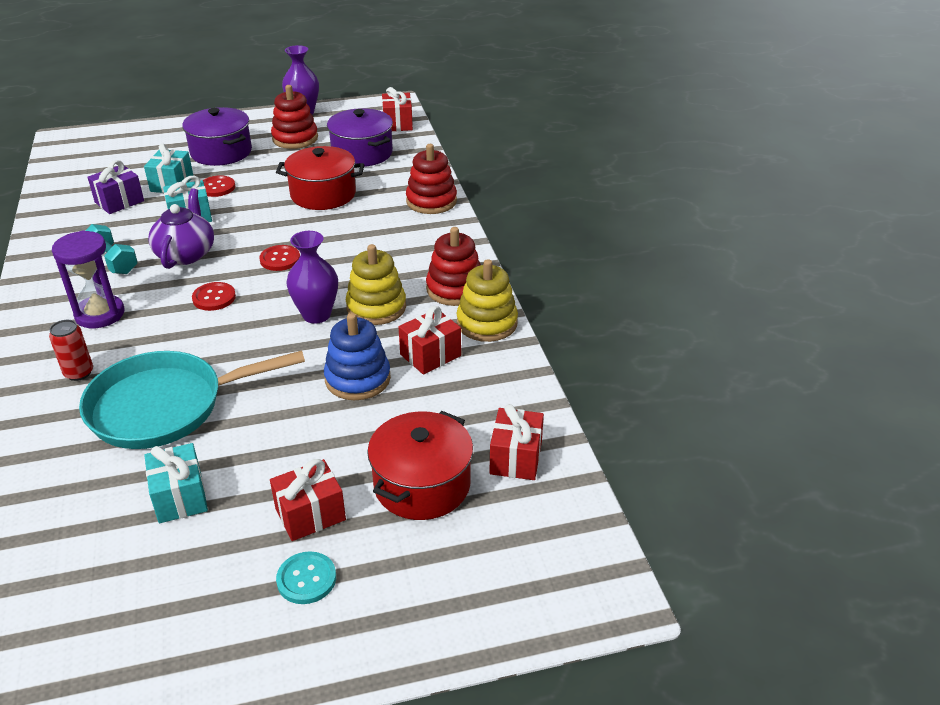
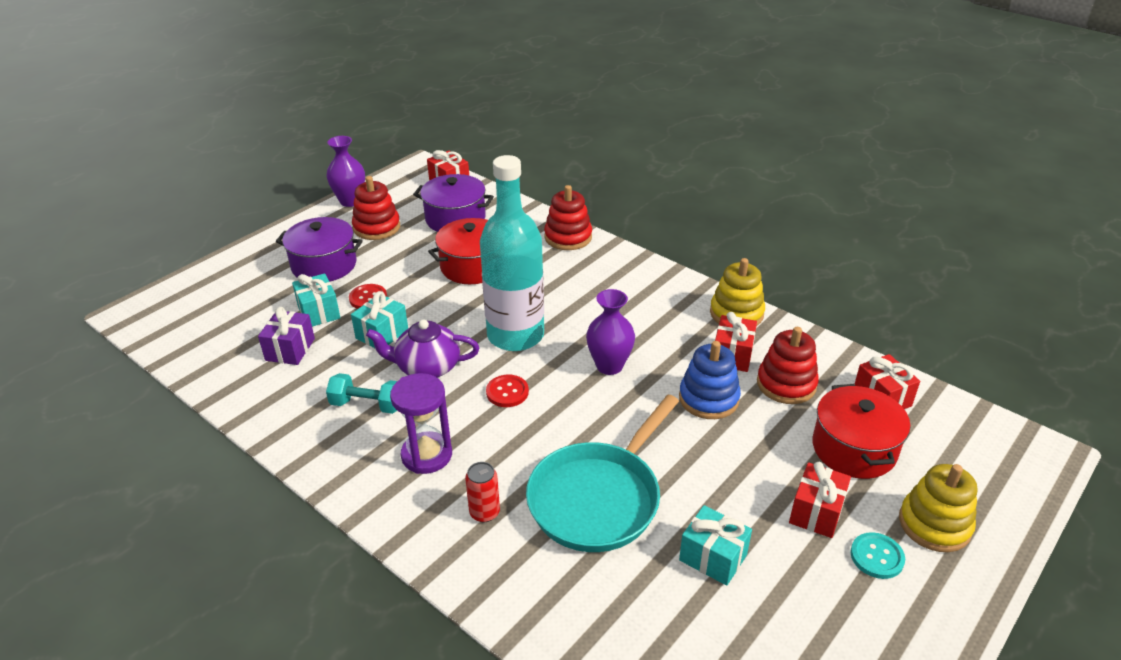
camera: 35 degrees left, 0 degrees up
(186, 254) = (427, 367): purple teapot -> purple teapot turned 60 degrees counterclockwise
(280, 259) = (515, 335): red button -> turquoise bottle
(376, 307) = (645, 338): yellow stacking toy -> yellow stacking toy (934, 524)
(455, 289) = (680, 298): red stacking toy -> red stacking toy (786, 384)

